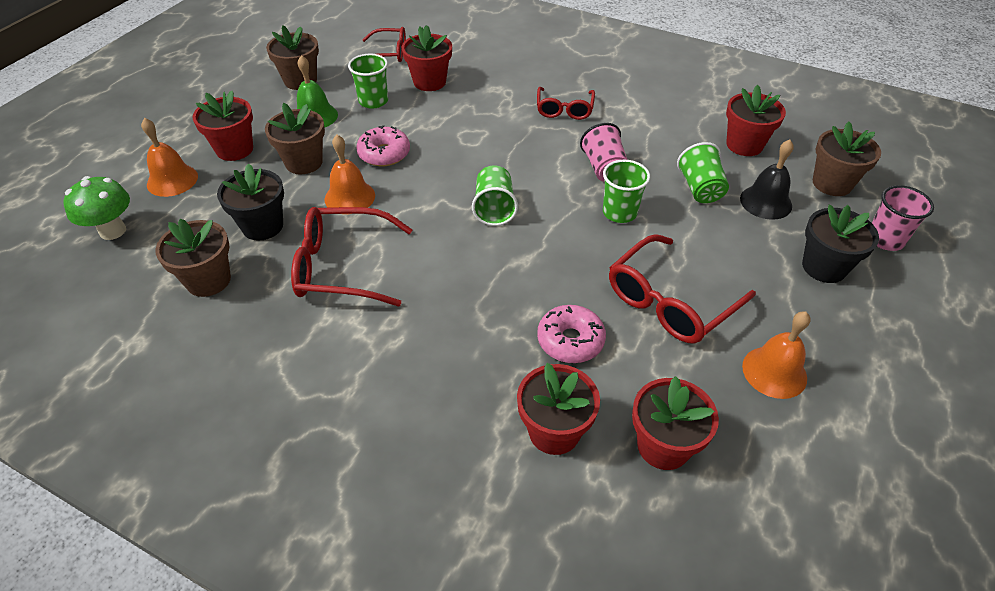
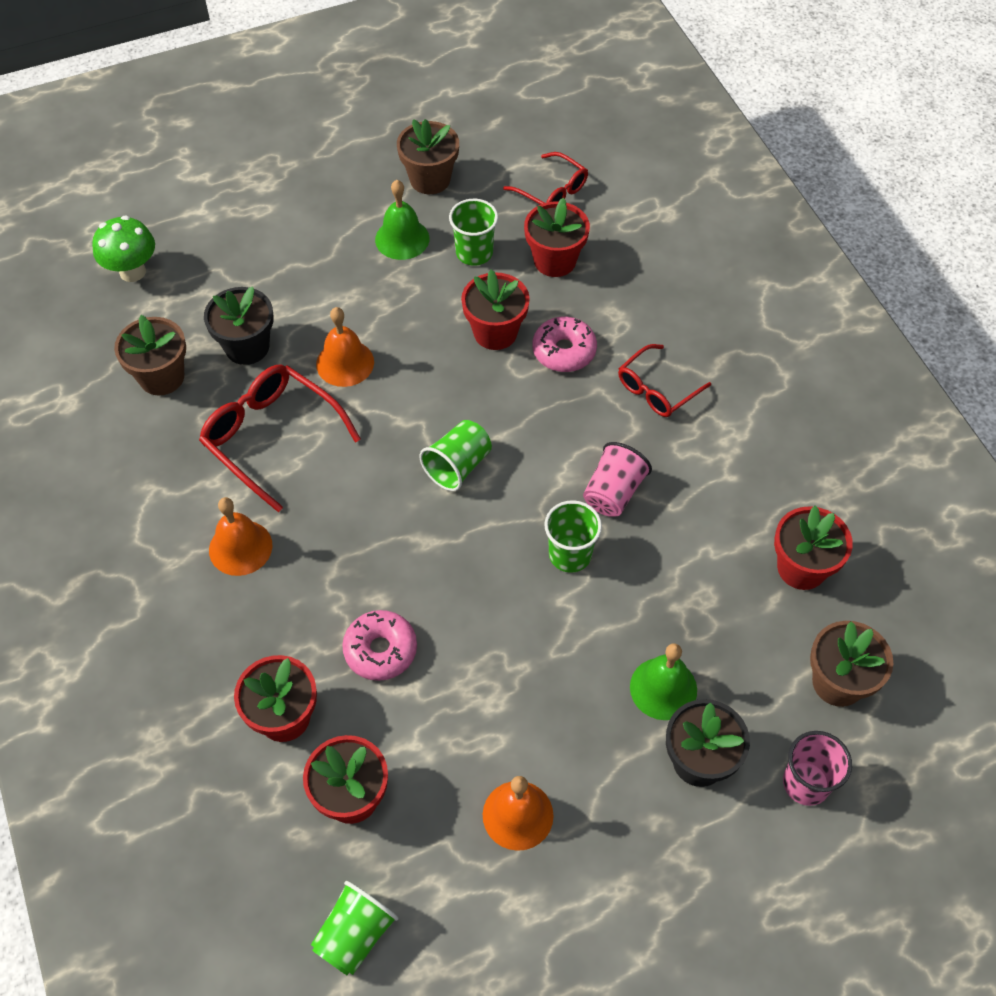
camera: 40 degrees right, 10 degrees up
(172, 180) = (218, 242): orange bell -> orange bell (240, 547)
(234, 149) = (297, 237): red flower pot -> red flower pot (495, 332)
(304, 162) = (342, 293): brown flower pot -> none
(384, 154) = (421, 330): pink donut -> pink donut (564, 351)
(670, 301) = (507, 681): red glasses -> none
(700, 189) = (684, 586): green cup -> green cup (355, 935)
(757, 244) = (663, 688): none -> green bell
(765, 202) = (734, 650): black bell -> none

